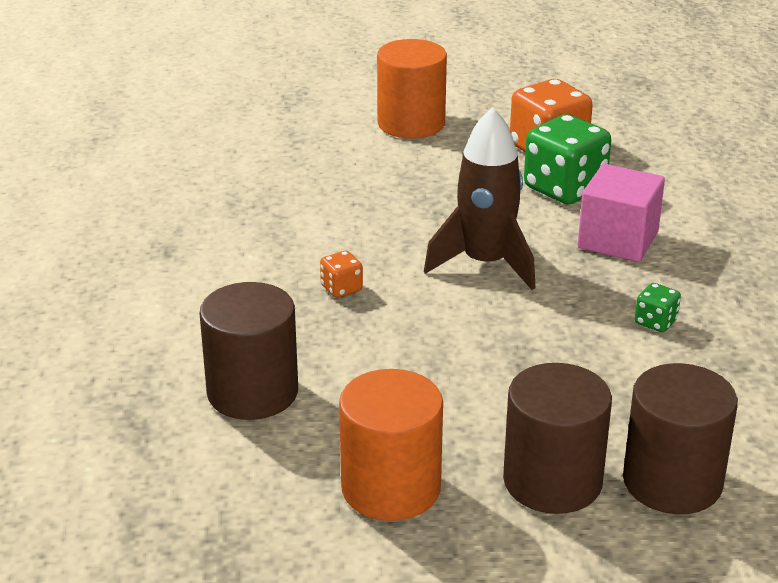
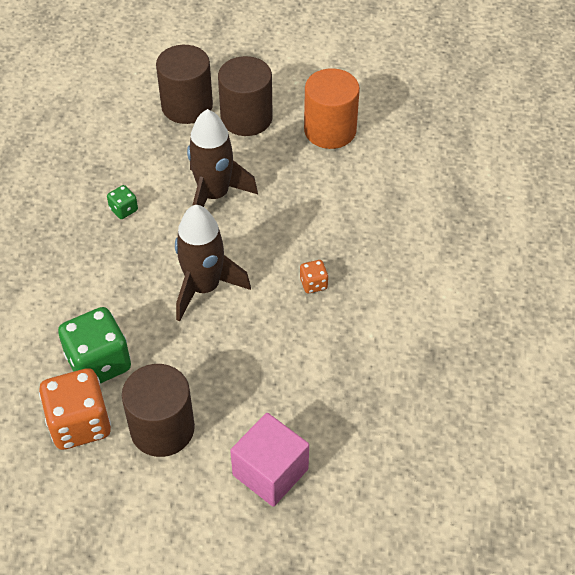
camera: 165 degrees left, 20 degrees up
(252, 392) = (391, 206): brown cylinder -> brown cylinder (162, 429)
(411, 123) = (182, 500): orange cylinder -> none
(536, 361) = (214, 195): none -> brown rocket
(618, 240) = (97, 291): pink cube -> pink cube (270, 472)

